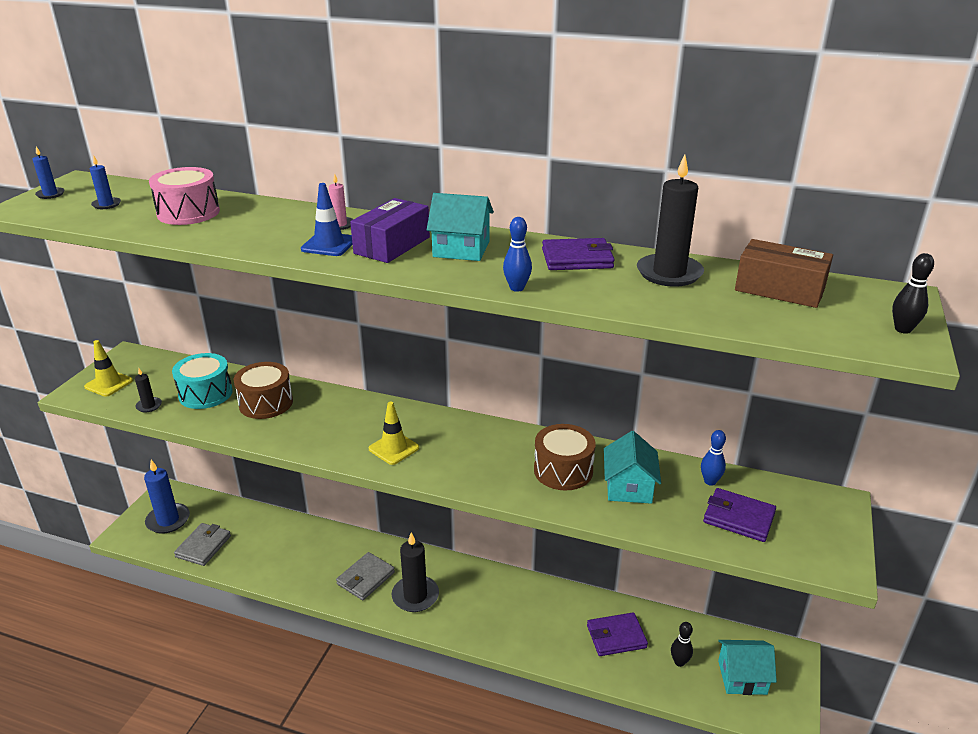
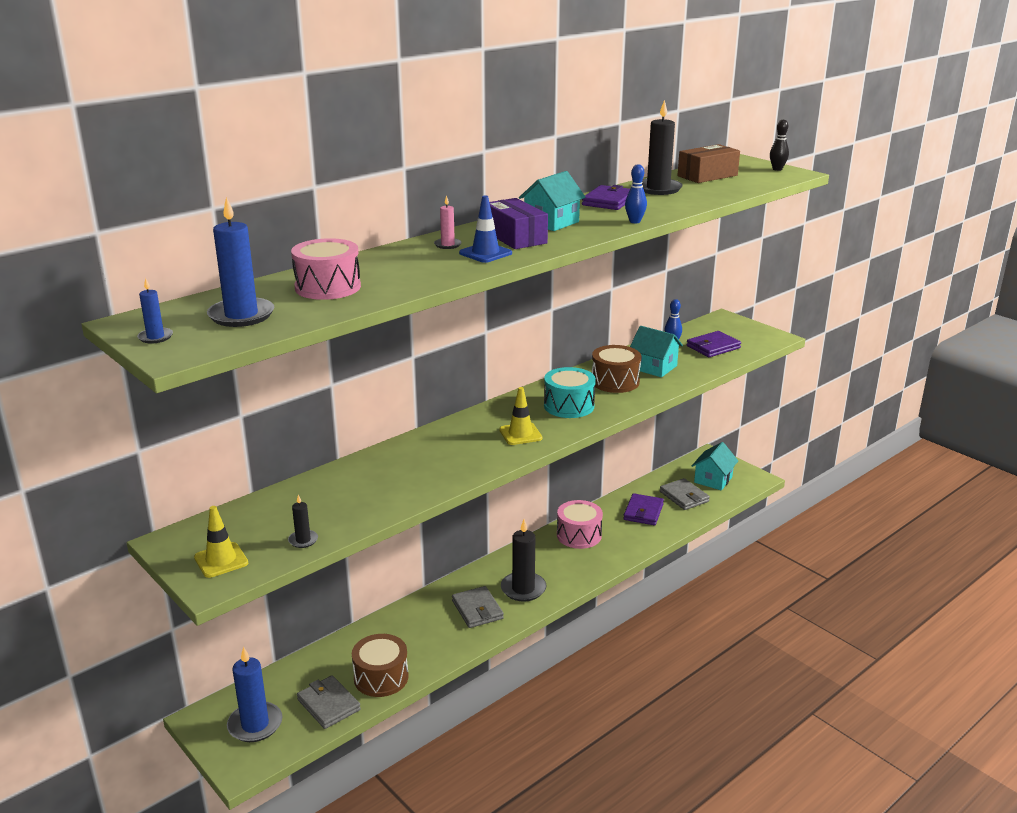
camera: 60 degrees left, 5 degrees down
(106, 204) = (241, 315): blue candle -> blue candle, size x2.01
(205, 393) = (321, 505): turquoise drum -> turquoise drum (569, 406)
(266, 403) = (380, 476): brown drum -> brown drum (381, 677)
(530, 601) = (579, 535): none -> pink drum
(679, 662) = (684, 496): black bowling pin -> grey wallet

